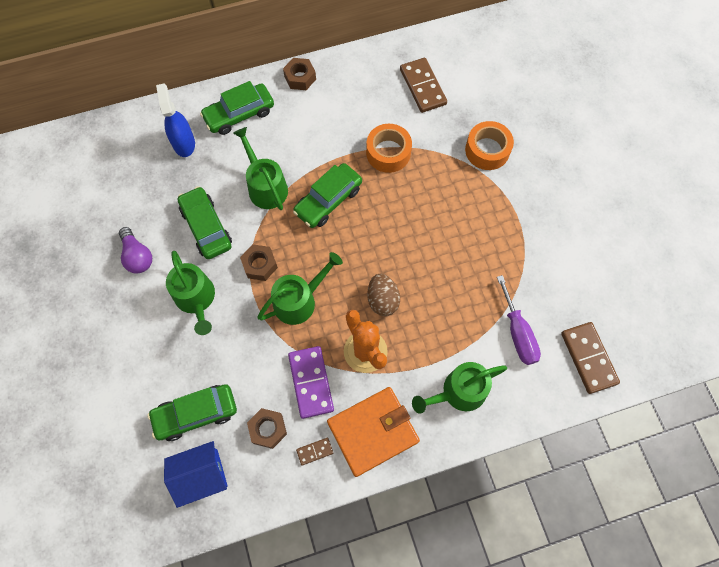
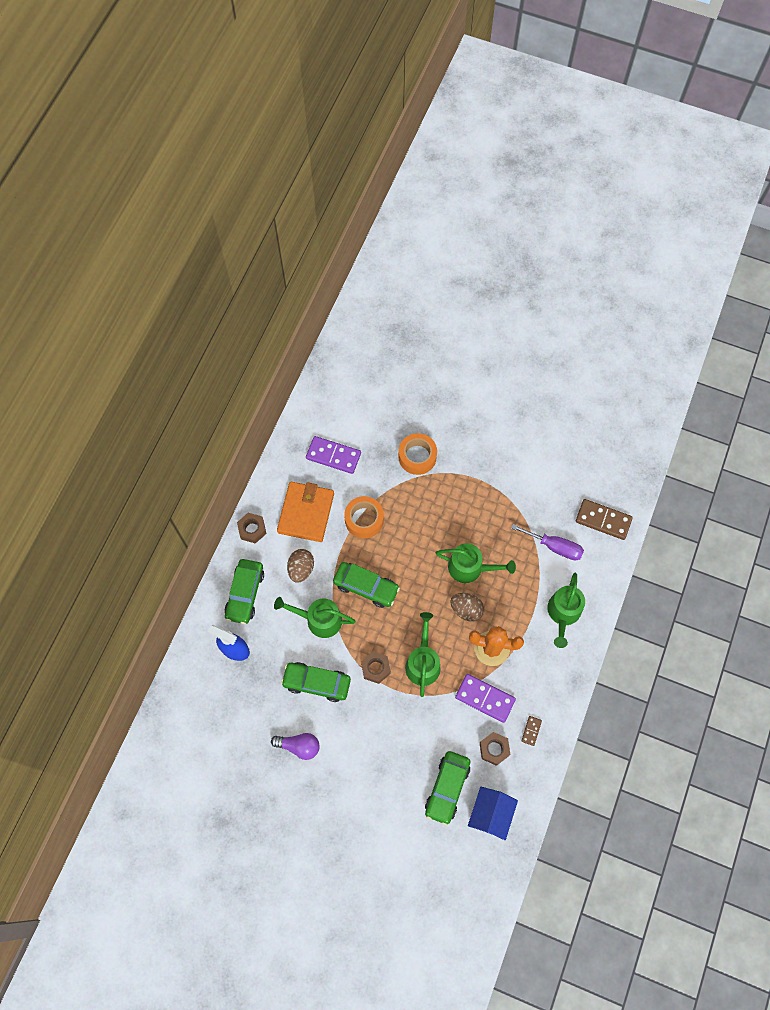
camera: 50 degrees left, 0 degrees up
(196, 299) = (365, 729): green watering can -> green watering can (470, 568)
(298, 138) = (301, 569): none -> brown egg
(328, 200) = (366, 587): green car -> green car turned 60 degrees counterclockwise
(373, 431) = (546, 685): orange wallet -> orange wallet (306, 513)
(423, 87) = (333, 456): brown domino -> purple domino

